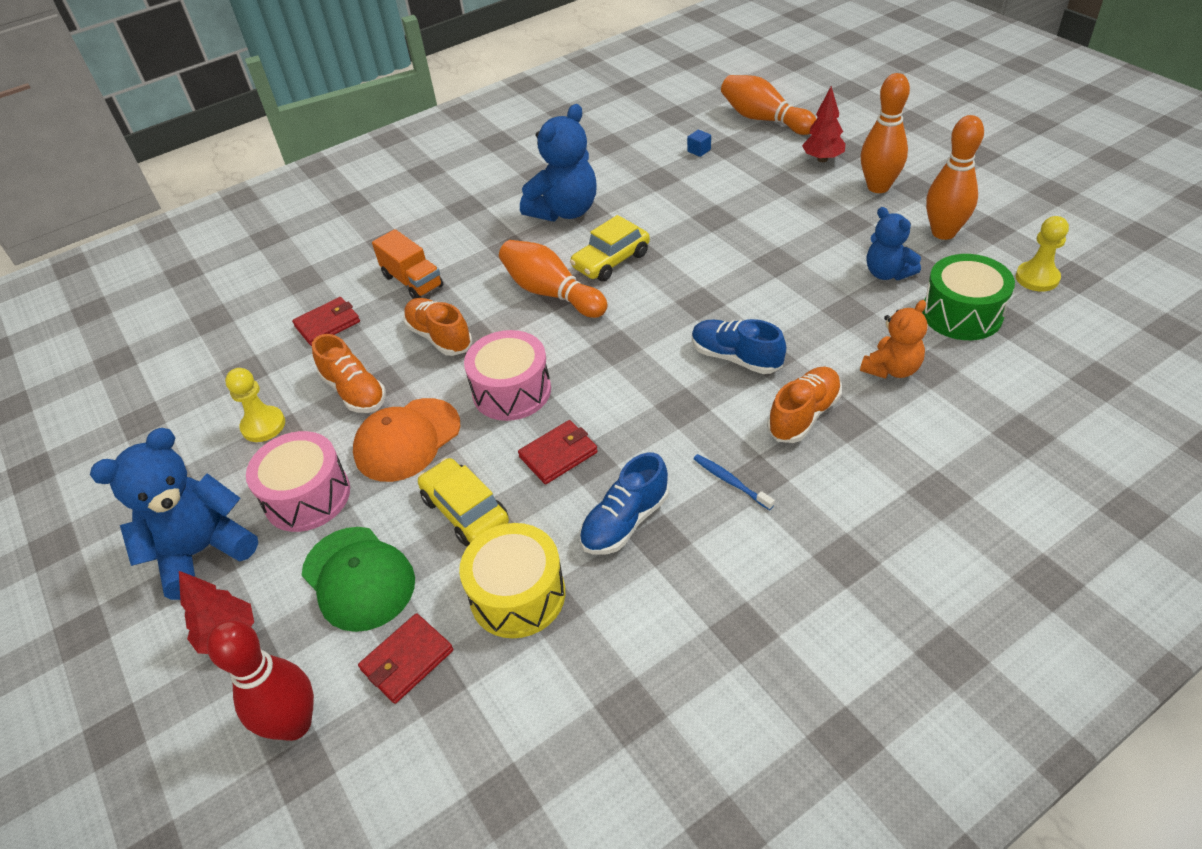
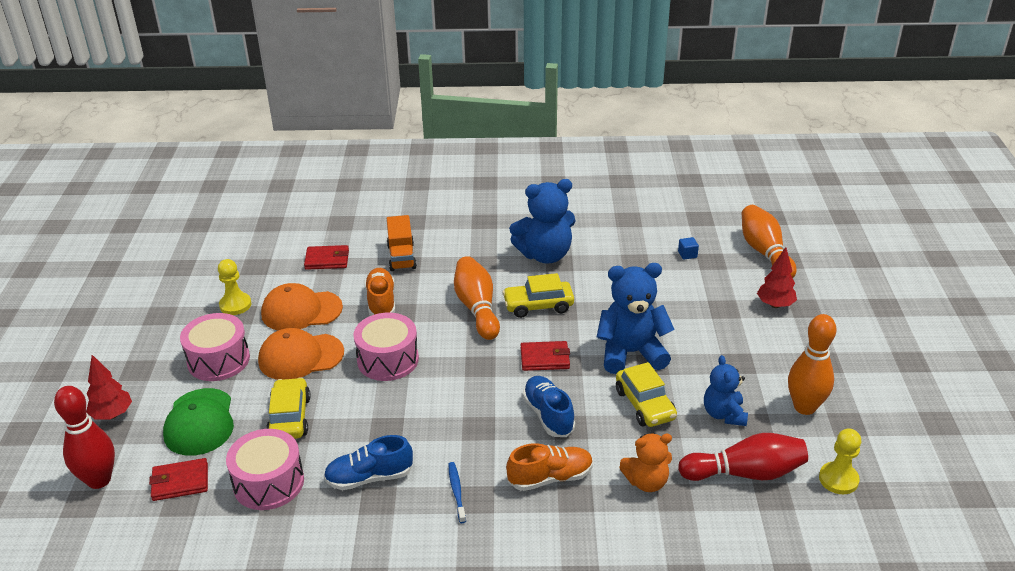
camera: 30 degrees right, 10 degrees down
(202, 551) = (141, 361): blue teddy bear -> blue teddy bear (631, 353)
(354, 391) = (301, 311): orange shoe -> orange cap
(517, 595) = (268, 482): yellow drum -> pink drum
(558, 454) = (374, 414): red wallet -> red wallet (545, 358)
(811, 301) = (645, 404): none -> yellow car
(878, 187) = (794, 347): orange bowling pin -> none
(962, 314) = (745, 473): green drum -> red bowling pin

